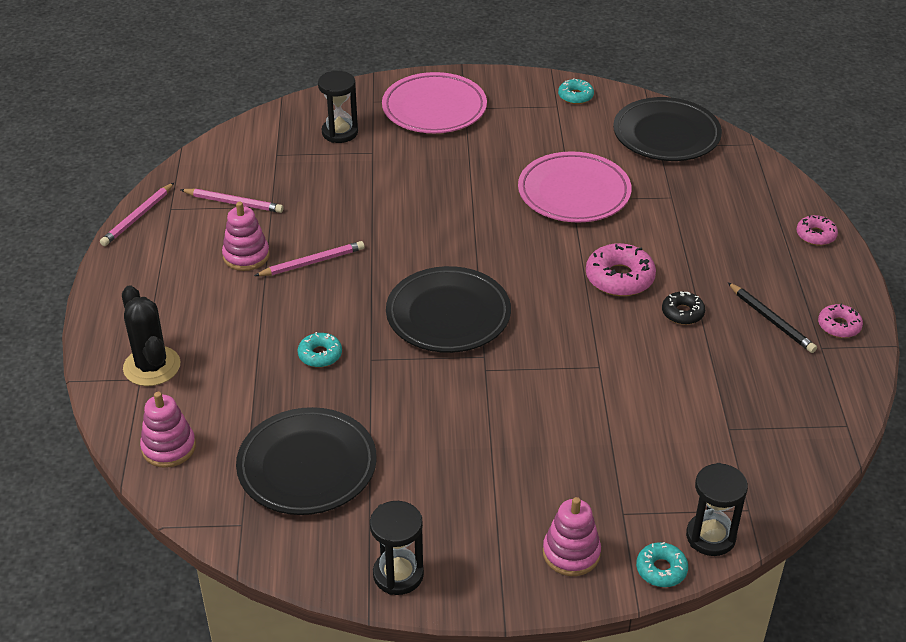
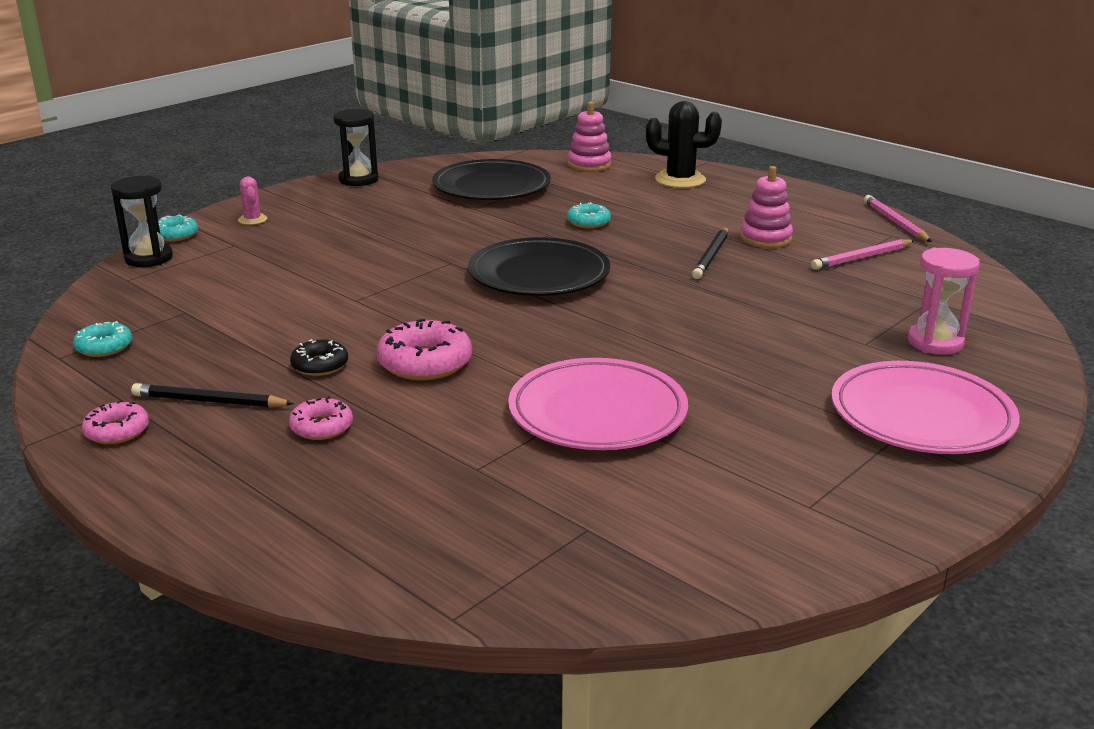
camera: 135 degrees right, 15 degrees down
(312, 262) = (711, 256): pink pencil -> black pencil
(340, 132) = (935, 342): black hourglass -> pink hourglass
(571, 553) = (252, 220): pink stacking toy -> pink cactus
(575, 96) = (816, 536): turquoise donut -> turquoise donut (104, 347)
(666, 135) = (601, 552): black plate -> none
(815, 235) = (222, 520): pink donut -> pink donut (321, 427)

